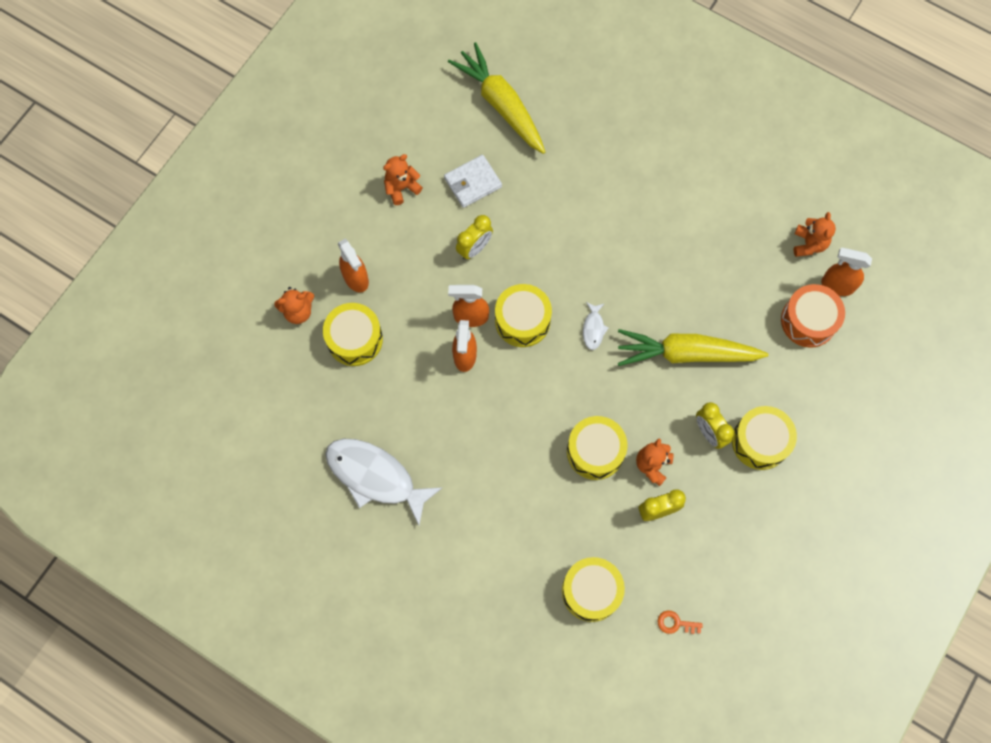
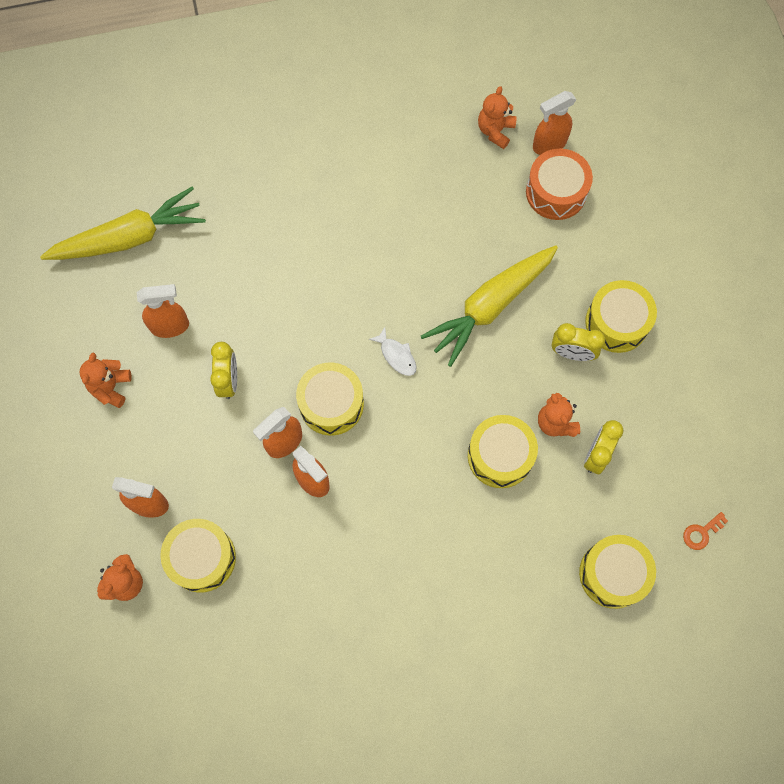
camera: 45 degrees left, 0 degrees up
(375, 477) = (342, 659): white fish -> none
(472, 182) = (170, 326): white wallet -> orange spray bottle
(501, 105) = (129, 238): yellow carrot -> yellow carrot turned 150 degrees clockwise
(809, 244) = (495, 131): orange teddy bear -> orange teddy bear turned 120 degrees counterclockwise

